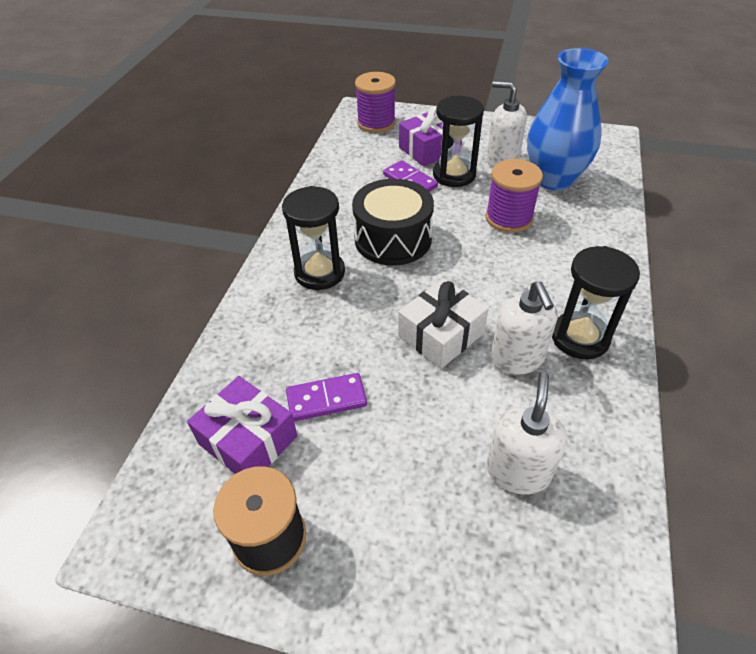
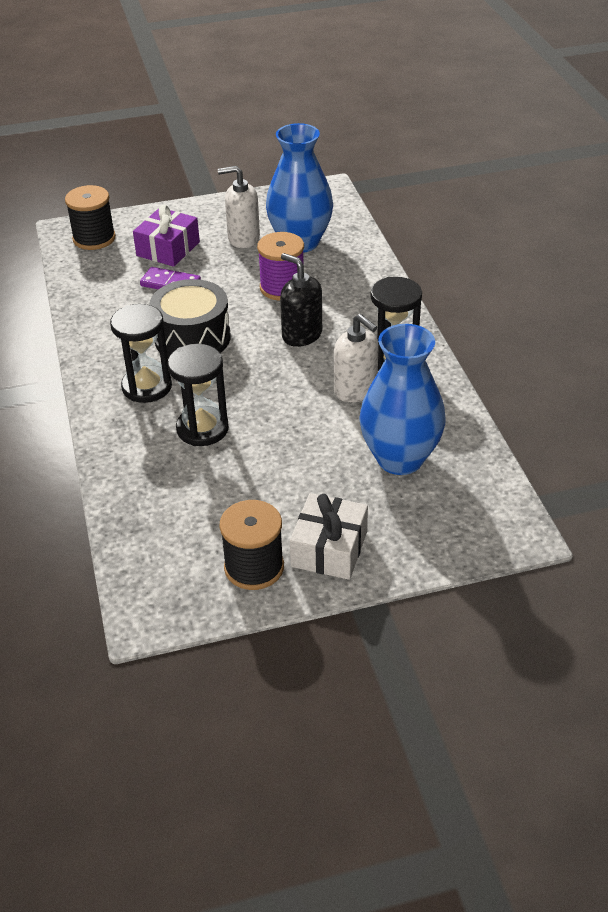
camera: 30 degrees left, 5 degrees down
(248, 440) = (187, 521): purple gift -> none
(326, 399) = (228, 472): purple domino -> none
(376, 123) = (94, 238): purple spool -> black spool
(441, 334) = (286, 395): white gift -> white gift (329, 549)
(454, 175) = (208, 265): black hourglass -> black hourglass (202, 429)
(497, 273) = (301, 335): none -> black soap dispenser
(518, 471) = (400, 459): white soap dispenser -> blue vase

